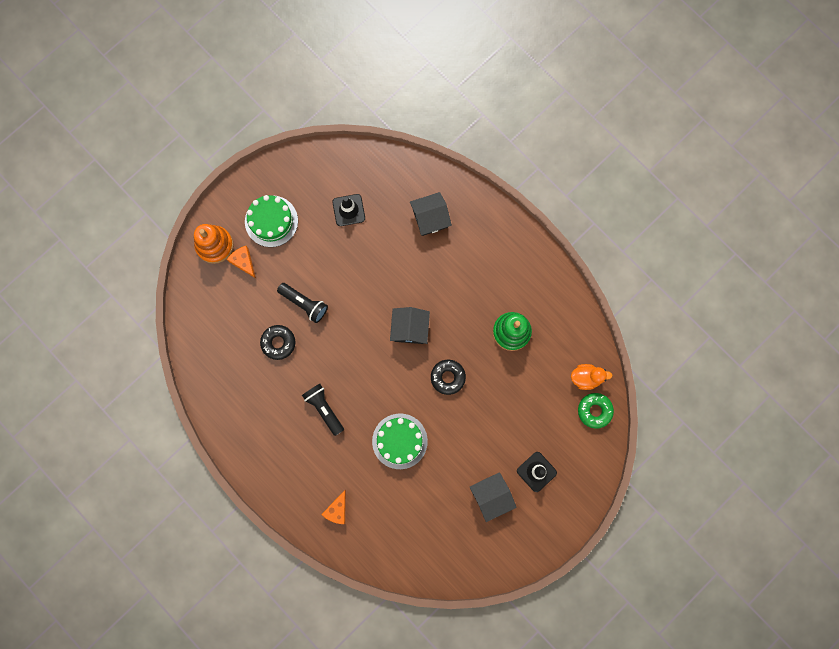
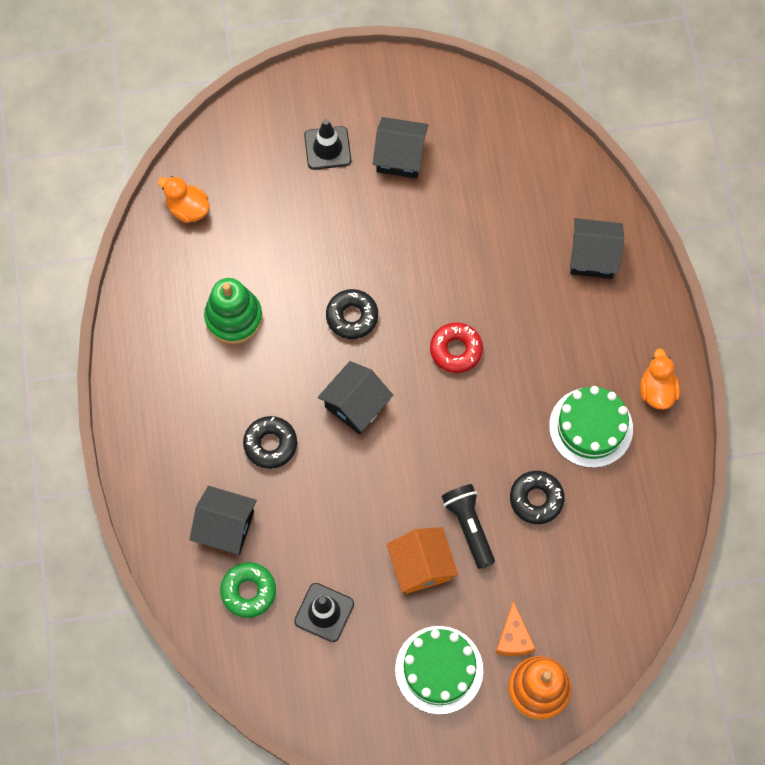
camera: 145 degrees left, 10 degrees down
(250, 451) = (657, 390): none -> orange duck
(315, 266) = (421, 566): none -> orange house
(324, 409) = (531, 380): black flashlight -> none
(337, 509) = (592, 256): orange cheese -> black house
(377, 397) = (456, 350): none -> red donut
(399, 441) = (464, 283): green cake -> green cake (591, 427)
(439, 276) = (270, 444): none -> black donut
(594, 411) = (208, 168): green donut -> green donut (248, 591)

